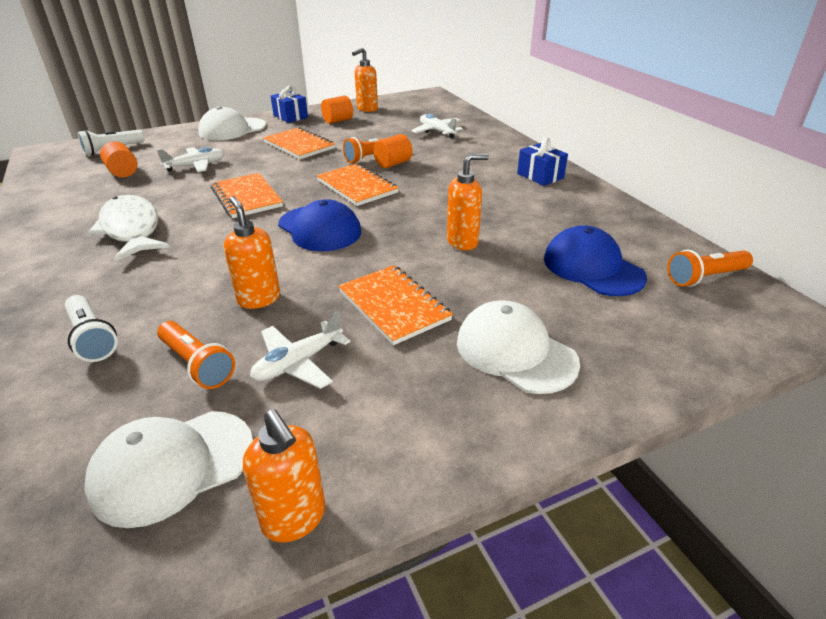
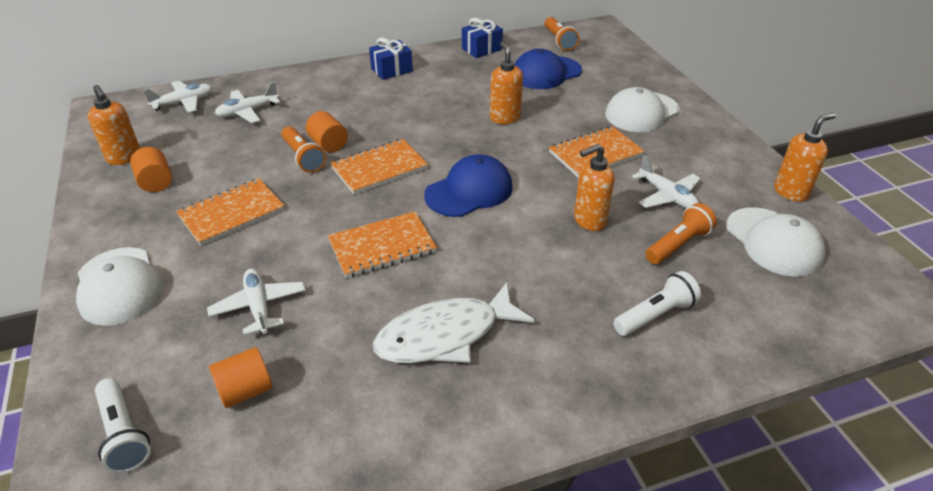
camera: 85 degrees left, 5 degrees up
(290, 116) = (102, 227): blue gift -> blue gift (481, 49)
(443, 112) = (184, 102): none -> white plane

